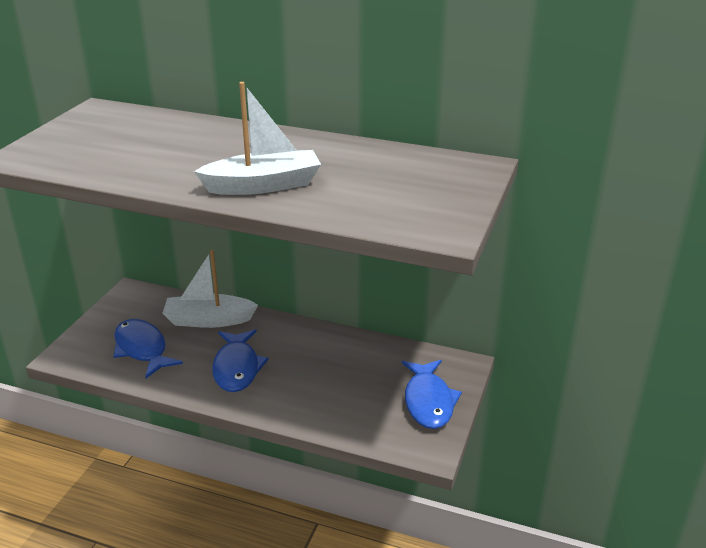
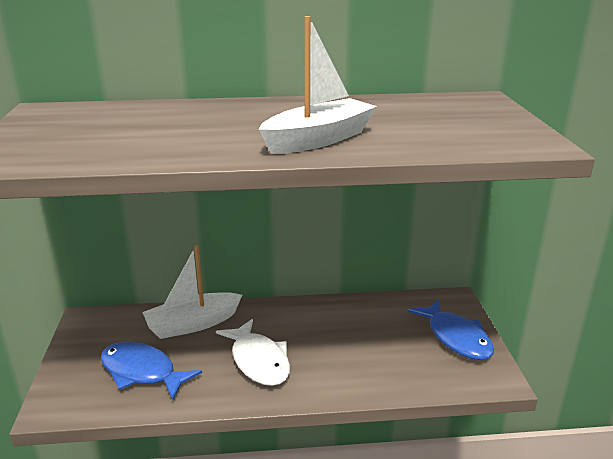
camera: 25 degrees left, 5 degrees down
(237, 368) = (258, 361): blue fish -> white fish

